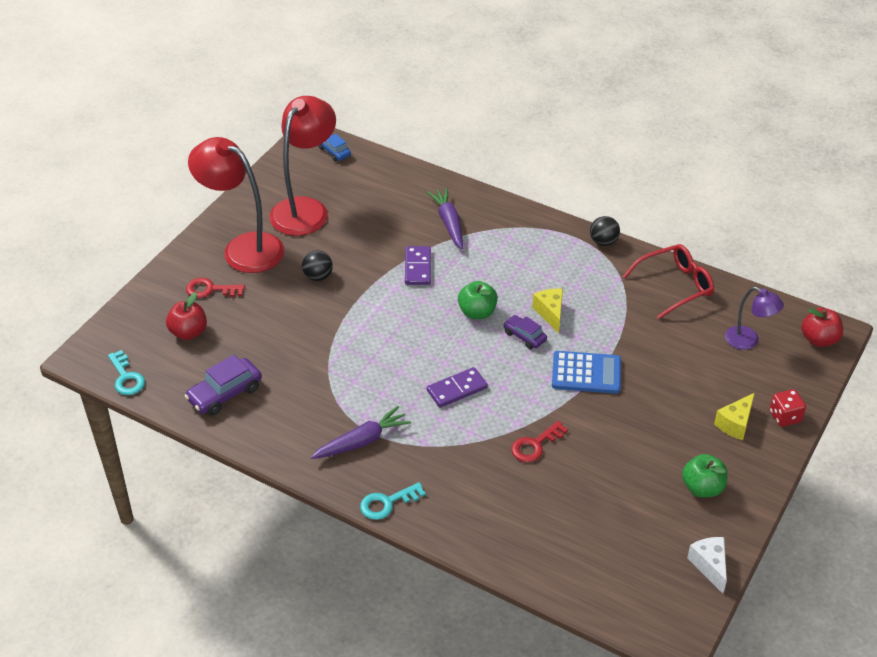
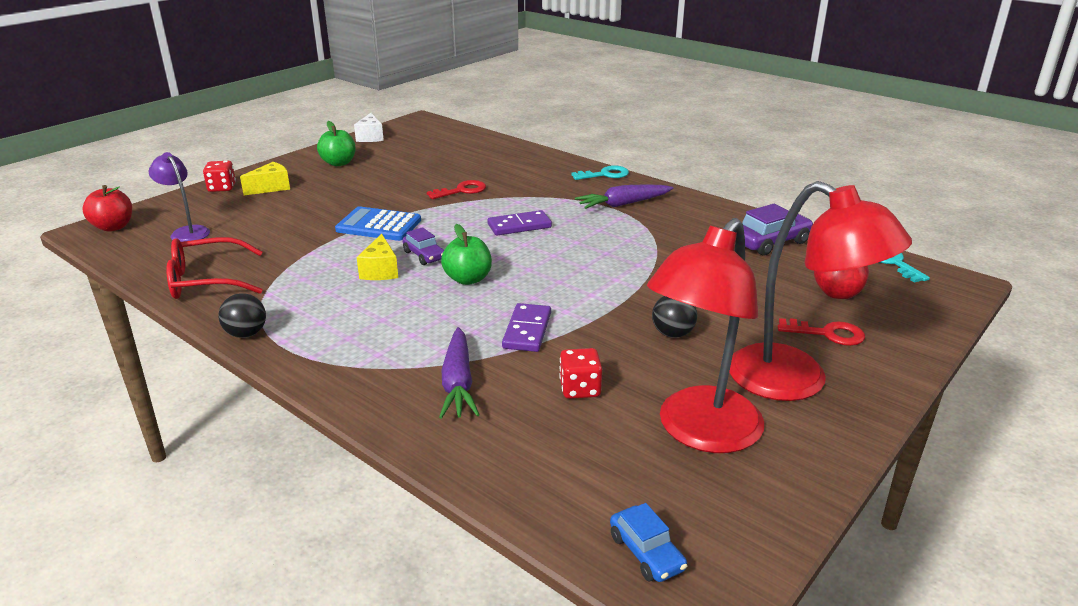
camera: 170 degrees left, 15 degrees down
(375, 227) = (580, 389): none -> red dice

